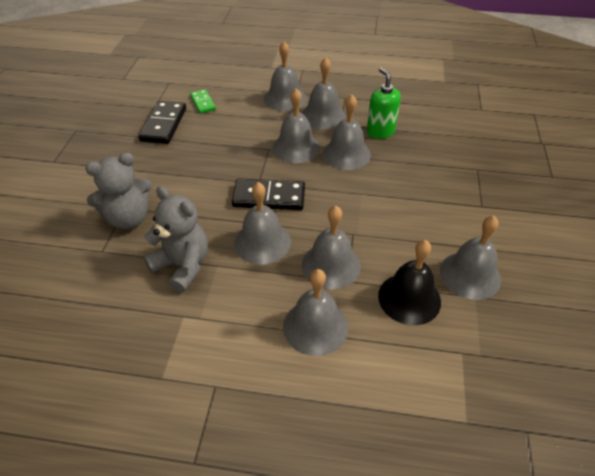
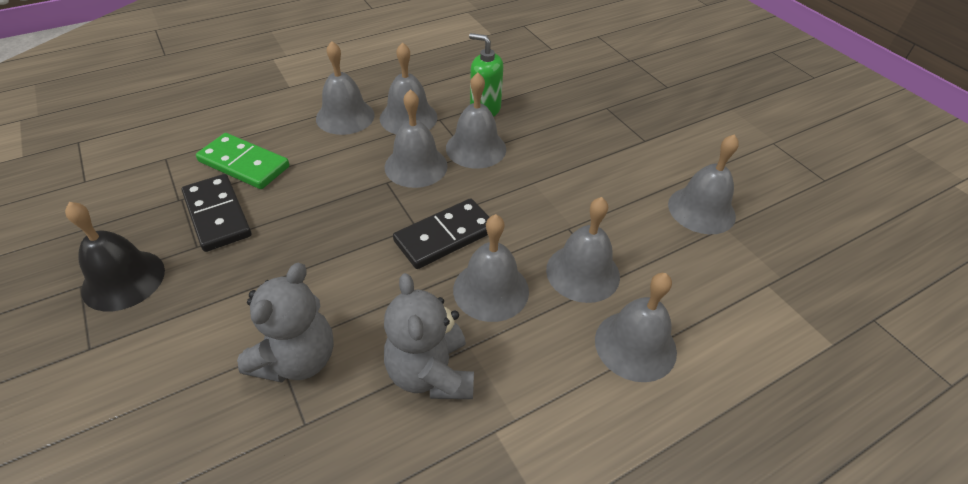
camera: 40 degrees left, 0 degrees up
(182, 265) = (431, 373): grey teddy bear -> grey teddy bear turned 105 degrees counterclockwise
(203, 103) = (244, 164): green domino -> green domino, size x1.69
(409, 298) = (680, 262): black bell -> black bell (123, 280)

